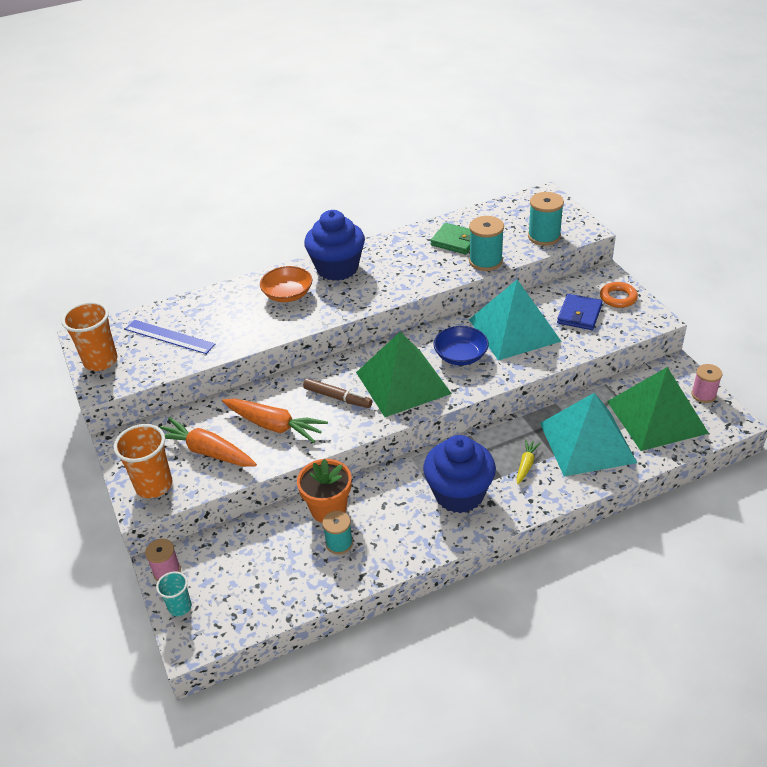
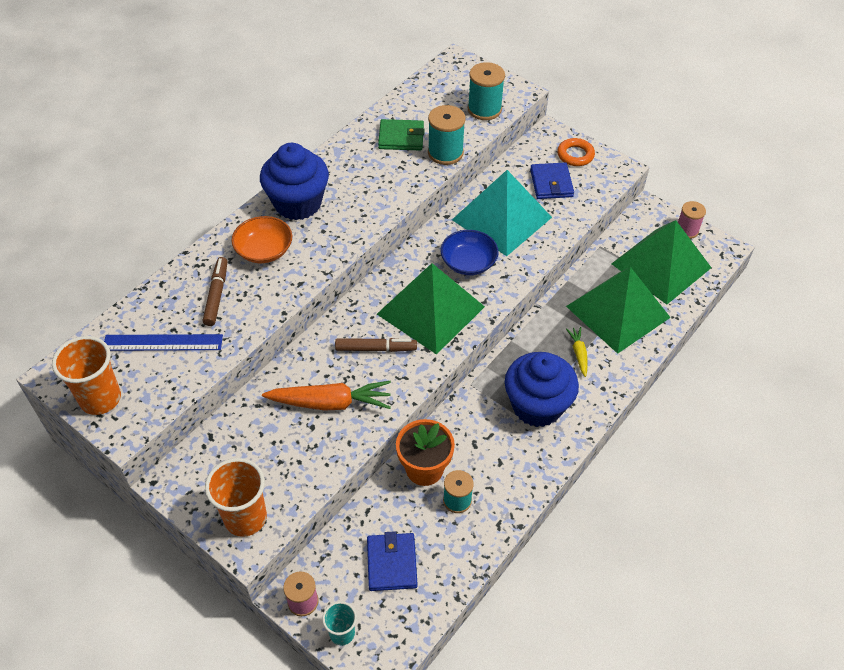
camera: 30 degrees left, 10 degrees up
(207, 451) = (278, 458): orange carrot -> none
(231, 315) = (217, 295): none -> brown marker
(253, 571) = (392, 563): none -> blue wallet
(587, 442) = (618, 311): turquoise pyramid -> green pyramid

